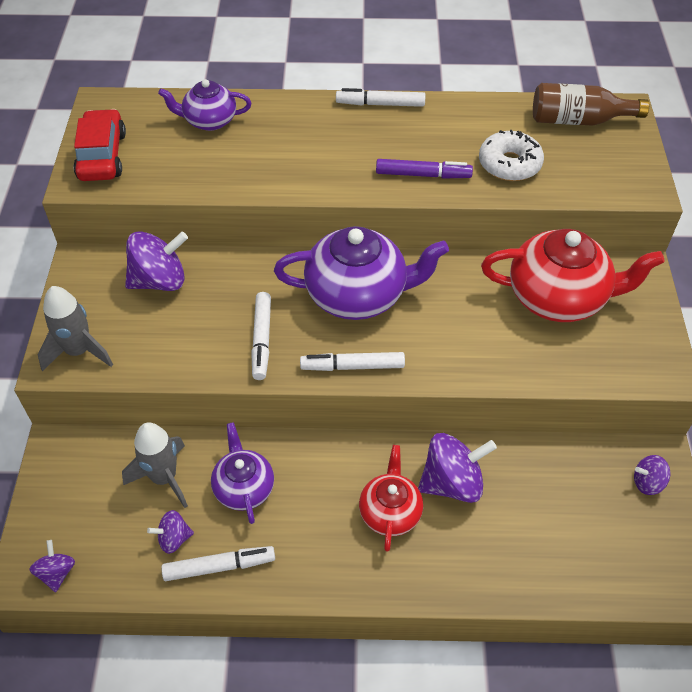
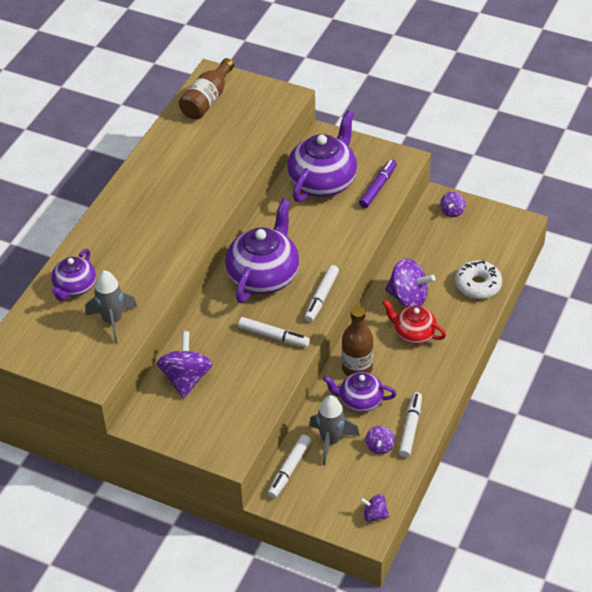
camera: 65 degrees left, 5 degrees down
(79, 351) = (227, 438): grey rocket -> grey rocket (112, 321)
(102, 156) = (72, 358): red car -> none
(297, 465) = (357, 368): none -> brown bottle
(380, 104) = (122, 189): white marker -> white marker (289, 469)
(423, 175) = (208, 192): purple marker -> purple marker (378, 187)
(452, 482) = (408, 297): purple spinning top -> purple spinning top turned 105 degrees clockwise
(509, 164) = (226, 147): white donut -> white donut (478, 285)
(558, 298) = (323, 181): red teapot -> purple teapot

